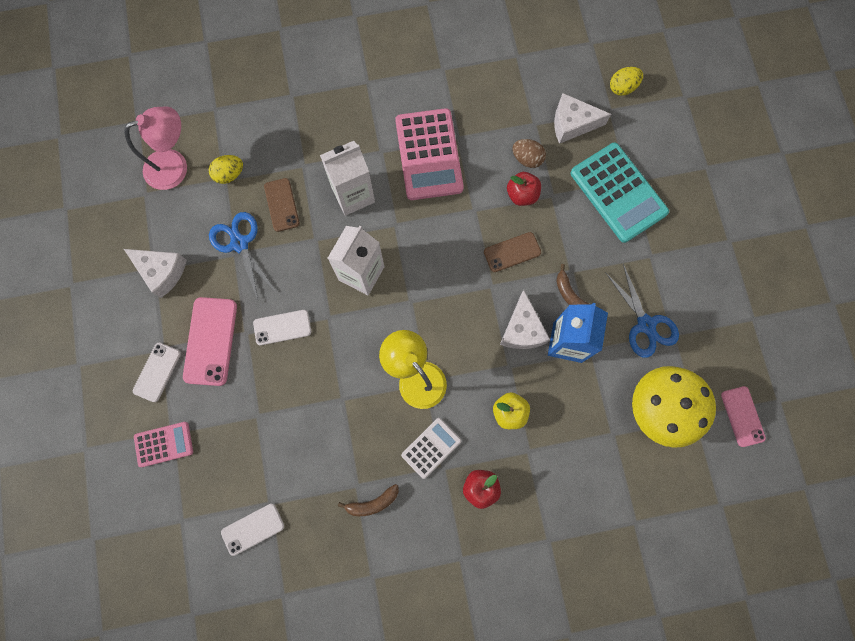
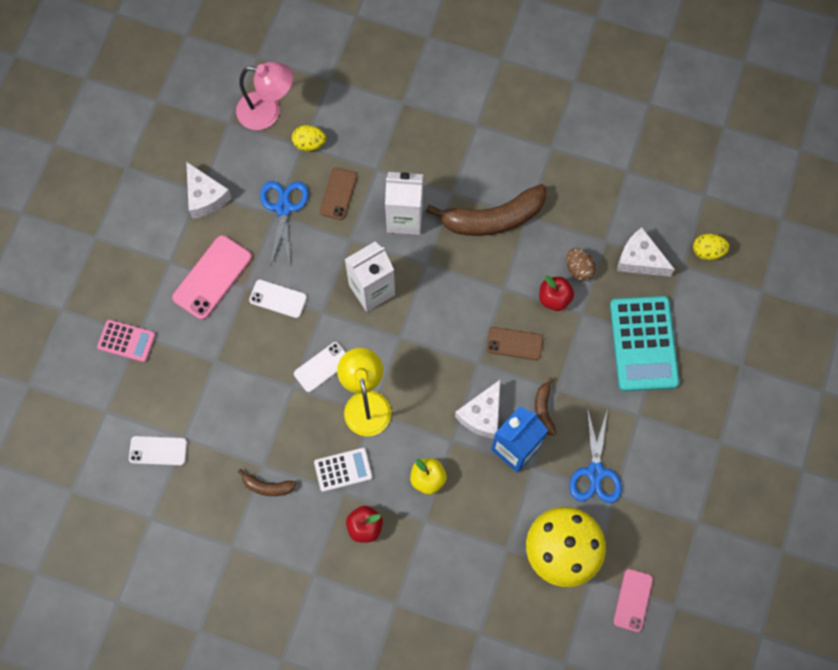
camera: 30 degrees right, 5 degrees down
(157, 372) = (154, 279): white phone -> white phone (322, 367)
(429, 155) = (492, 218): pink calculator -> brown banana

